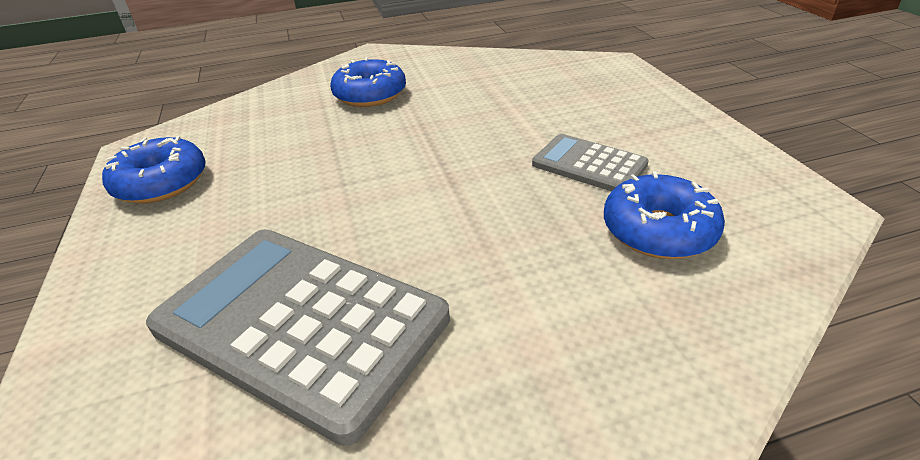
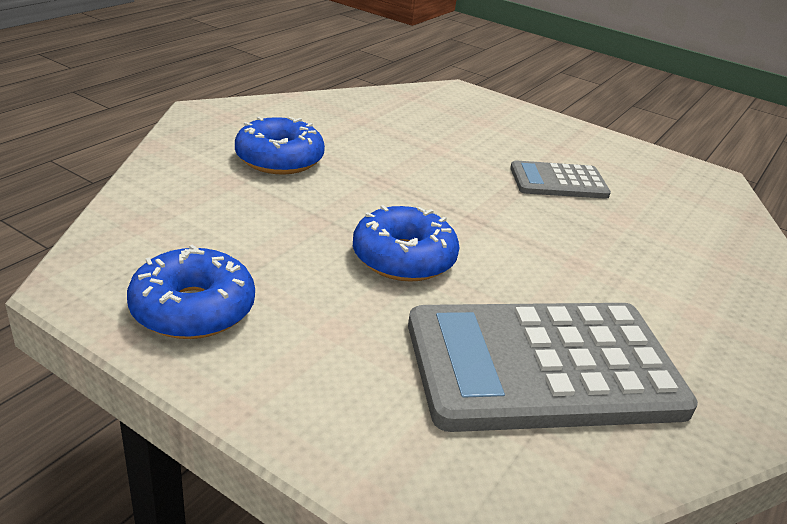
camera: 45 degrees left, 5 degrees down
(658, 230) = (659, 217): blue donut -> blue donut (403, 258)

